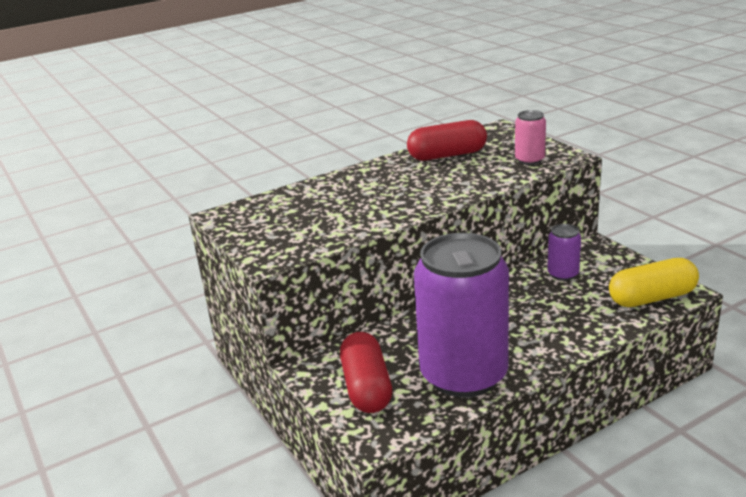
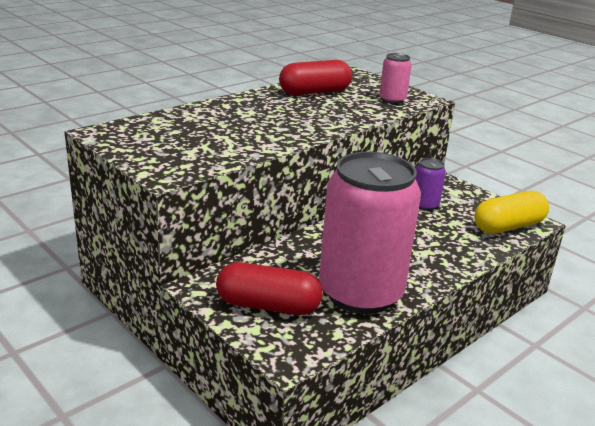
camera: 15 degrees left, 0 degrees up
(367, 387) = (268, 305): red capsule -> red capsule turned 60 degrees counterclockwise
(463, 375) = (360, 293): purple can -> pink can

